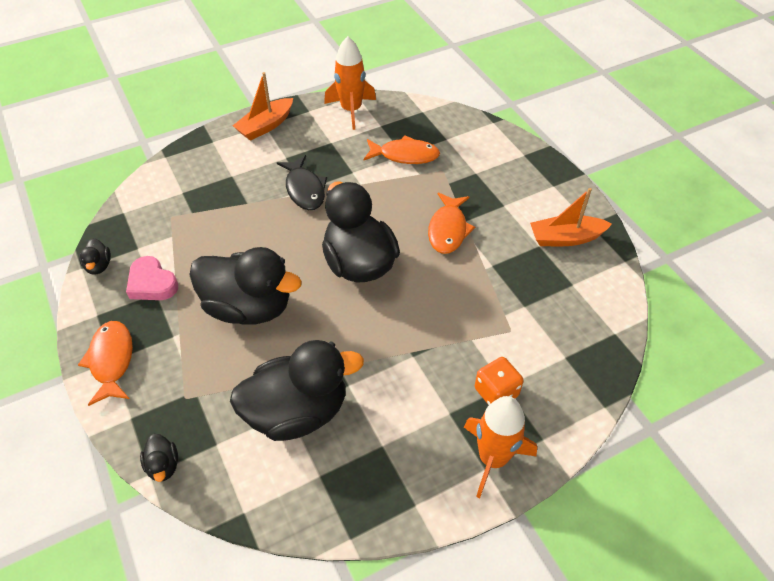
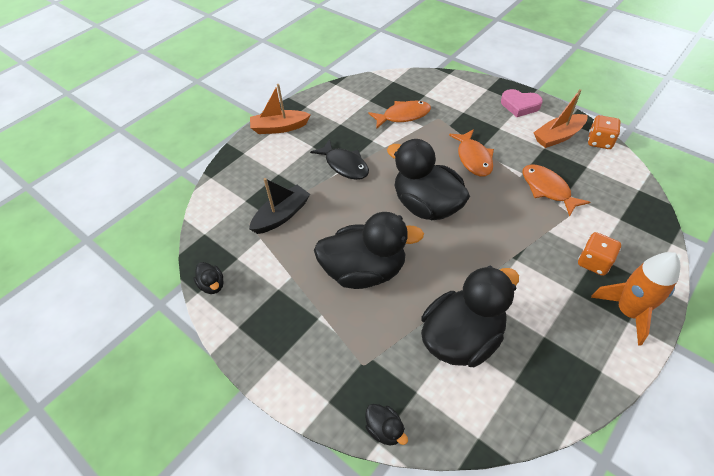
camera: 20 degrees left, 0 degrees up
(111, 361) = (278, 360): orange fish -> orange fish (547, 189)
(152, 283) = (269, 282): pink heart -> pink heart (520, 105)
(206, 220) = (282, 215): none -> black boat
(265, 126) = (279, 128): orange boat -> orange boat turned 60 degrees clockwise
(351, 110) = (339, 96): orange rocket -> none
(611, 261) = (599, 141): none -> orange dice

